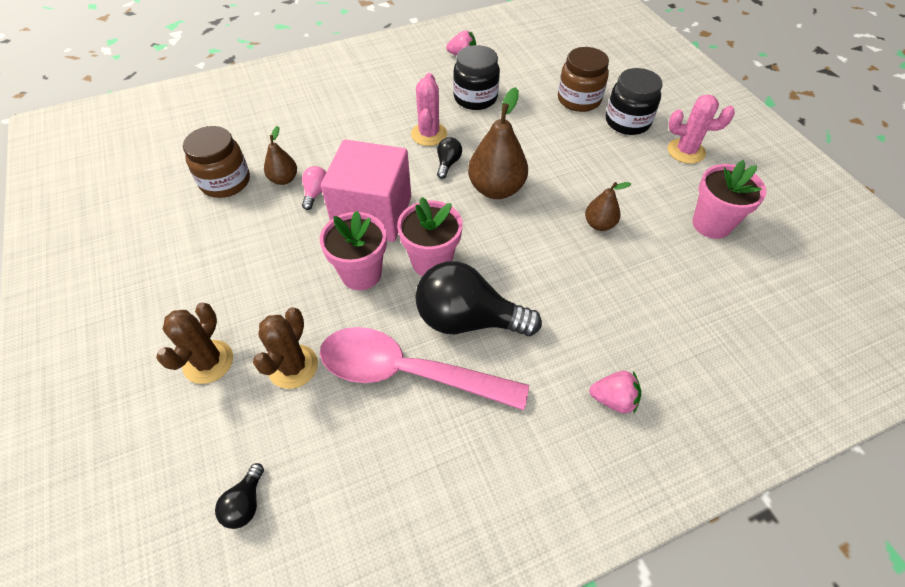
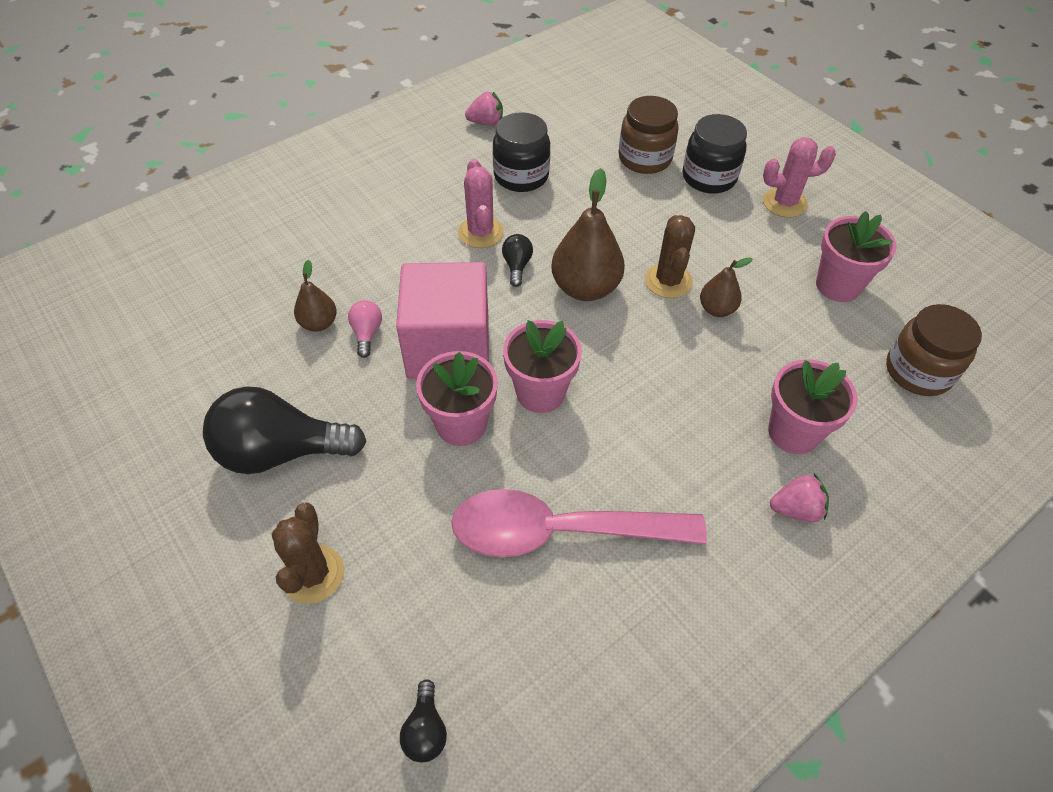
camera: 15 degrees left, 0 degrees up
(225, 182) = (243, 341): brown jar -> brown jar (918, 371)
(293, 366) = (421, 556): brown cactus -> brown cactus (668, 281)
(468, 319) = (606, 453): black light bulb -> black light bulb (281, 451)
(632, 336) = (793, 432): none -> pink flower pot

